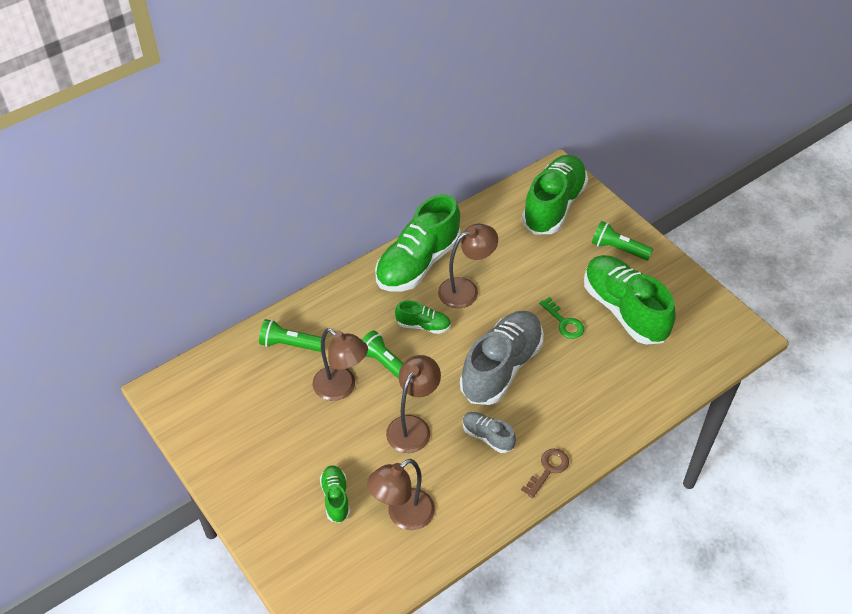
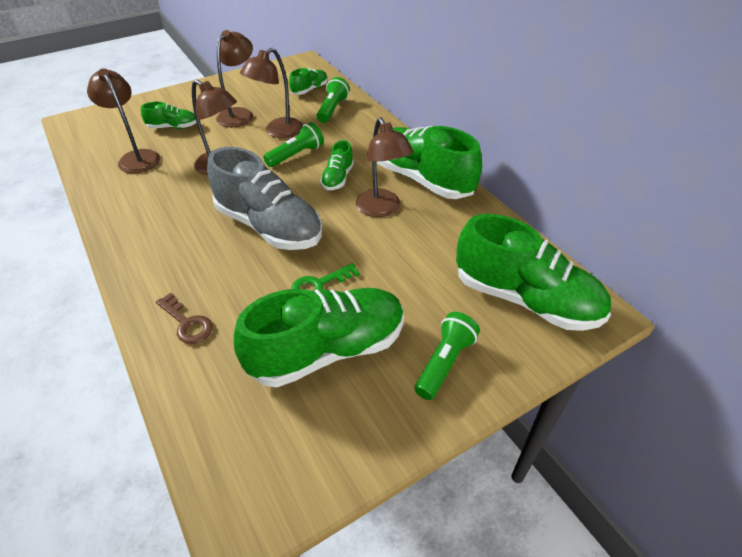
camera: 95 degrees right, 5 degrees down
(242, 372) = (309, 90): none -> green shoe
(302, 434) = (239, 114): none -> brown lamp
(487, 436) = (189, 210): grey shoe -> none
(548, 470) = (128, 247): brown key -> brown key (187, 323)

